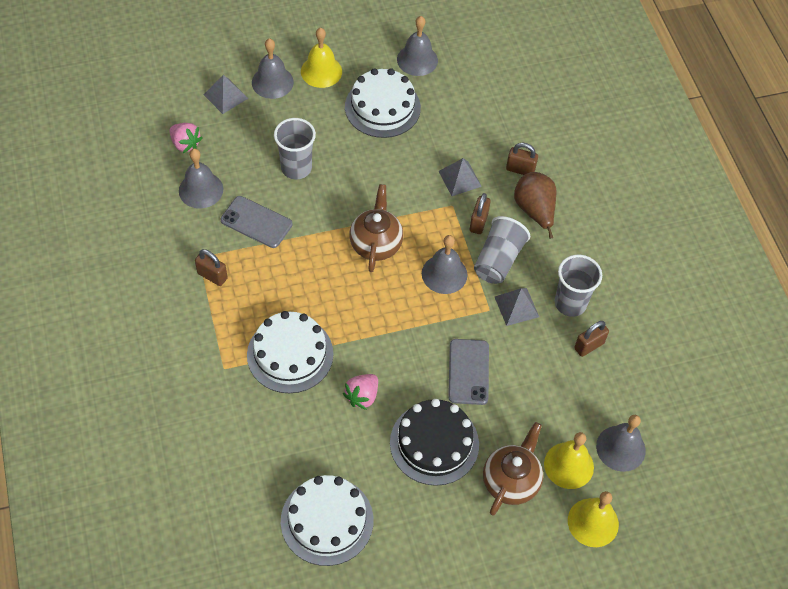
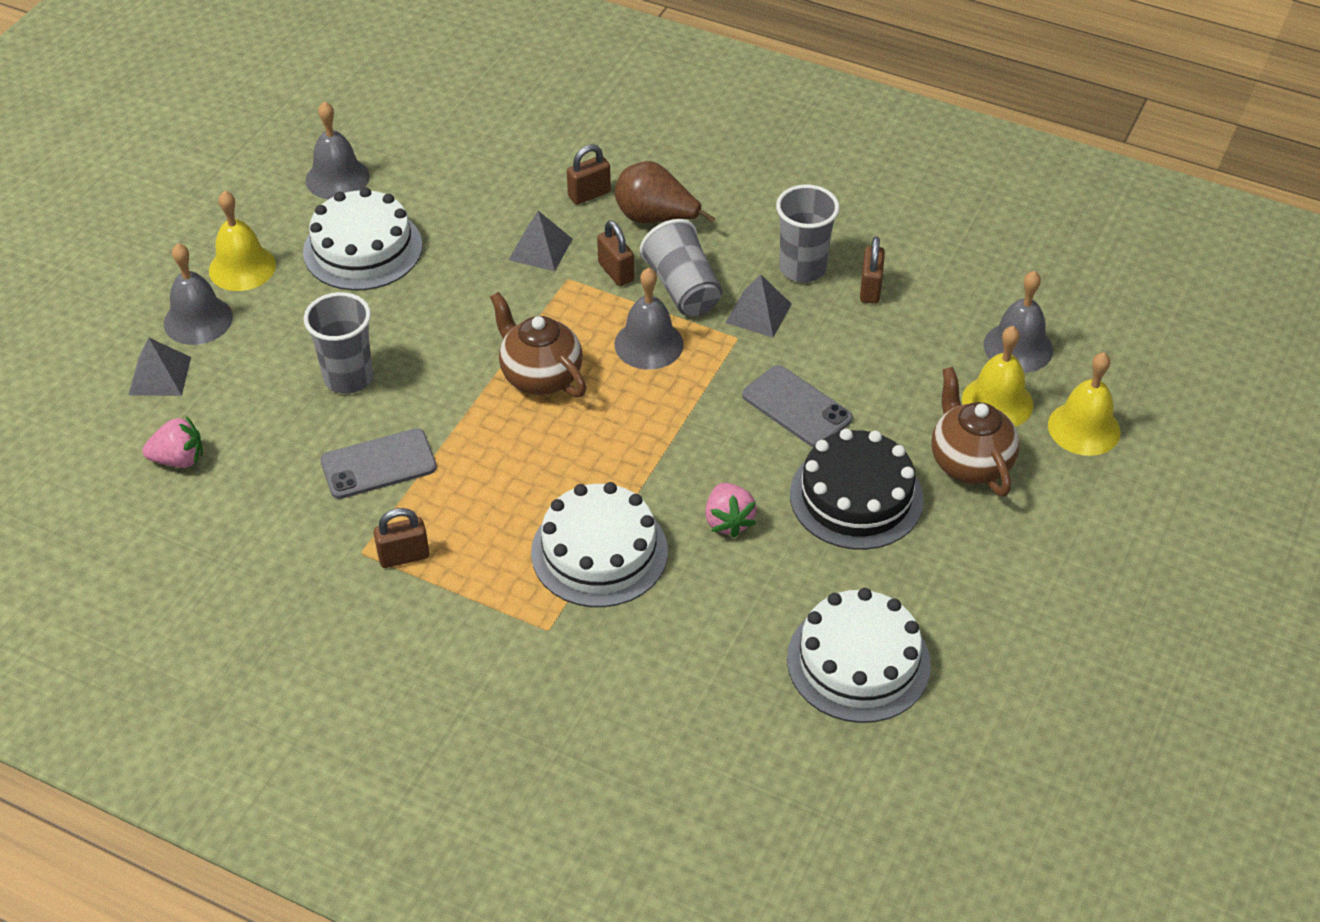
camera: 45 degrees left, 10 degrees down
(201, 190) = (265, 487): grey bell -> none

